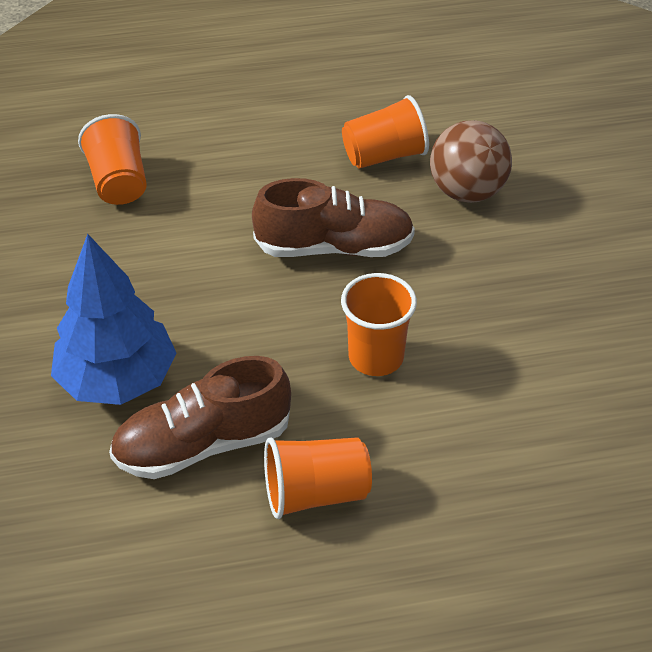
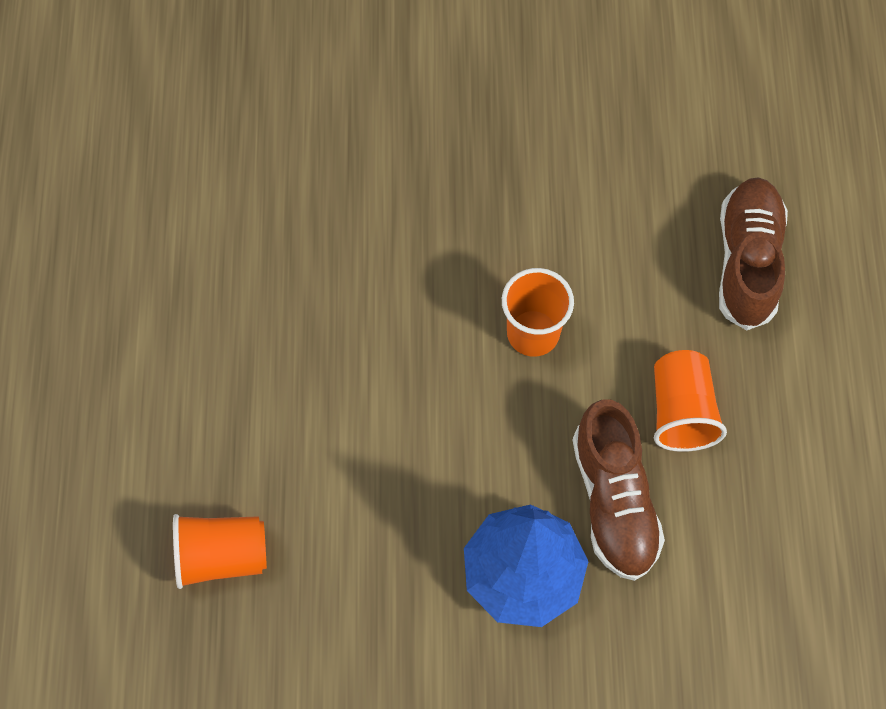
camera: 80 degrees left, 20 degrees up
(334, 247) = (377, 345): brown shoe -> brown shoe (747, 262)
(384, 156) = (245, 270): orange cup -> none
(467, 192) = (321, 203): brown ball -> none

